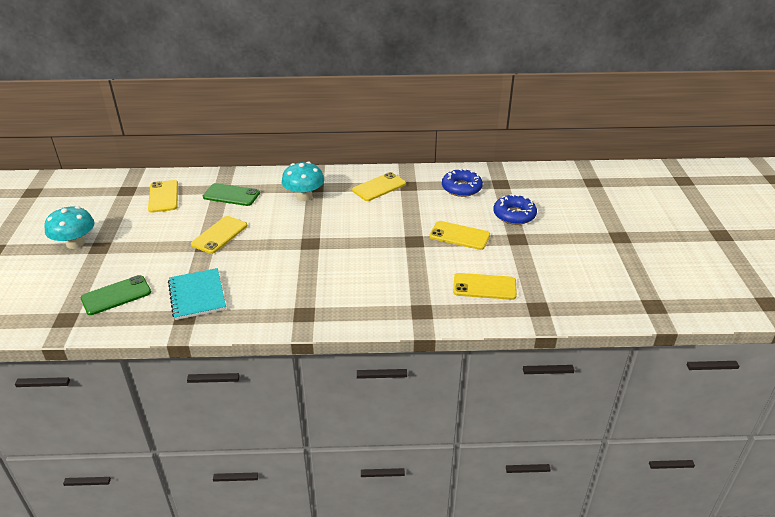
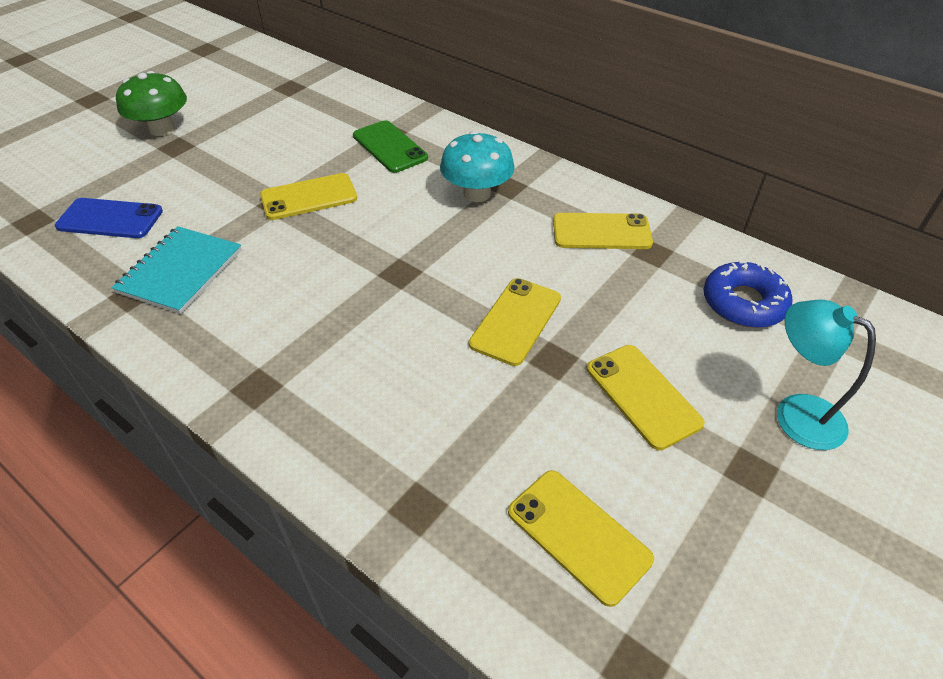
camera: 40 degrees right, 10 degrees up
(75, 243) = (162, 129): turquoise mushroom -> green mushroom
(116, 295) = (110, 219): green phone -> blue phone
(163, 196) = (315, 113): yellow phone -> yellow phone (516, 321)
(514, 215) = (796, 413): blue donut -> turquoise lamp

